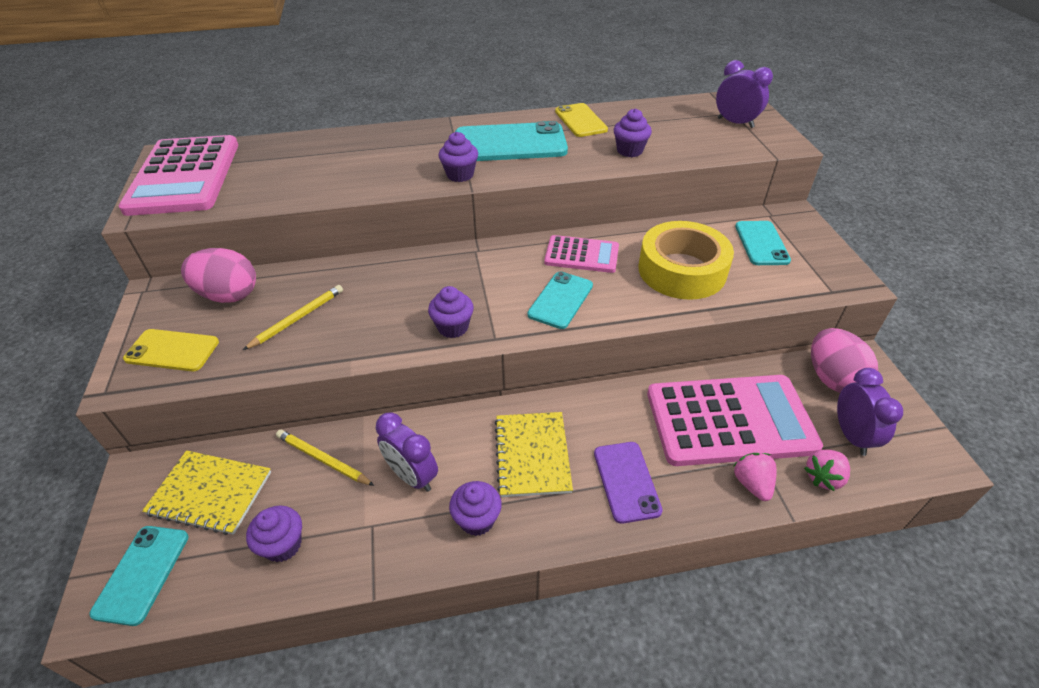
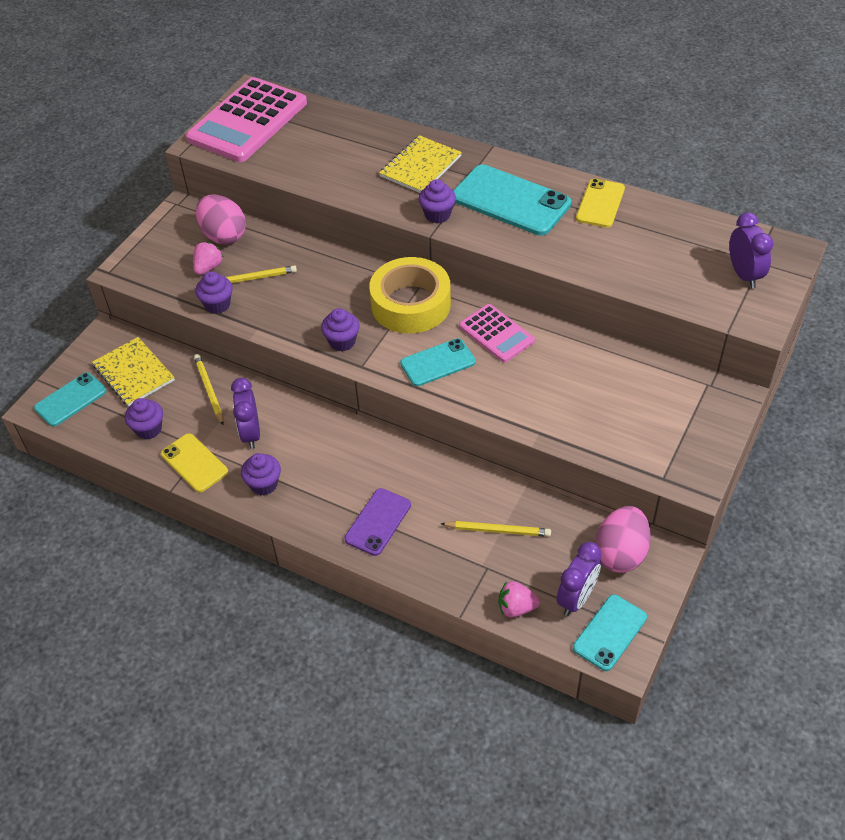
camera: 40 degrees right, 5 degrees up
(172, 350) = (162, 262): yellow phone -> yellow phone (194, 463)
(532, 455) = (336, 467): yellow notebook -> yellow notebook (420, 166)
(629, 151) = (603, 258): purple cupcake -> purple cupcake (217, 304)
(682, 270) = (560, 391): yellow tape -> yellow tape (411, 304)
(729, 420) = (498, 530): pink calculator -> yellow pencil
(752, 484) = (460, 578): pink strawberry -> pink strawberry (208, 267)
(761, 243) = (661, 405): turquoise phone -> turquoise phone (610, 632)

